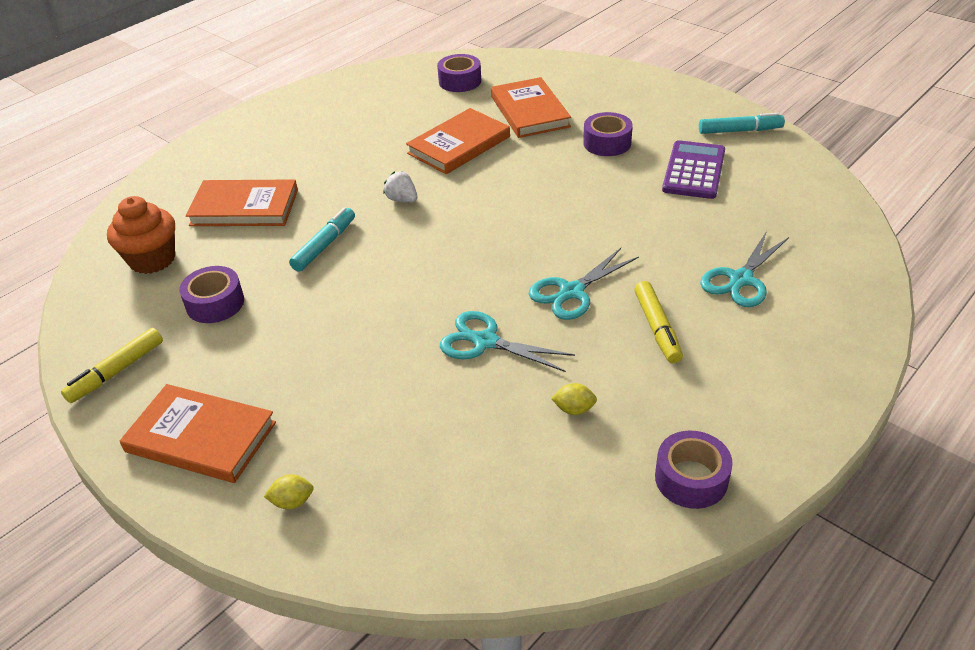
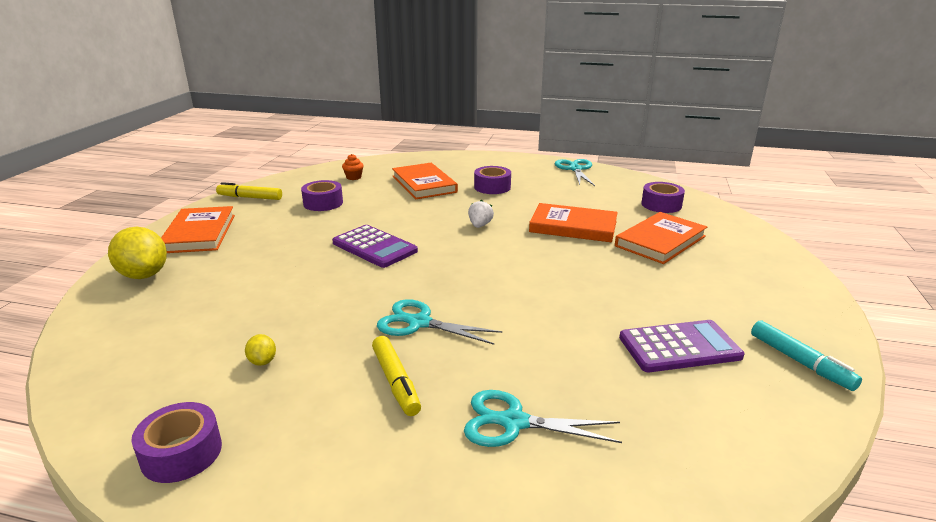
camera: 60 degrees right, 15 degrees down
(152, 259) = (353, 177): orange cupcake -> orange cupcake, size x0.50
(292, 502) = (144, 275): yellow lemon -> yellow lemon, size x2.18
(325, 245) = (404, 216): turquoise marker -> none
(388, 286) = (374, 247): none -> purple calculator
(485, 342) = (331, 300): turquoise scissors -> turquoise scissors (575, 169)
(607, 143) = (662, 287): purple tape -> purple tape (492, 187)
(657, 328) = (396, 382): yellow marker -> yellow marker turned 75 degrees counterclockwise

